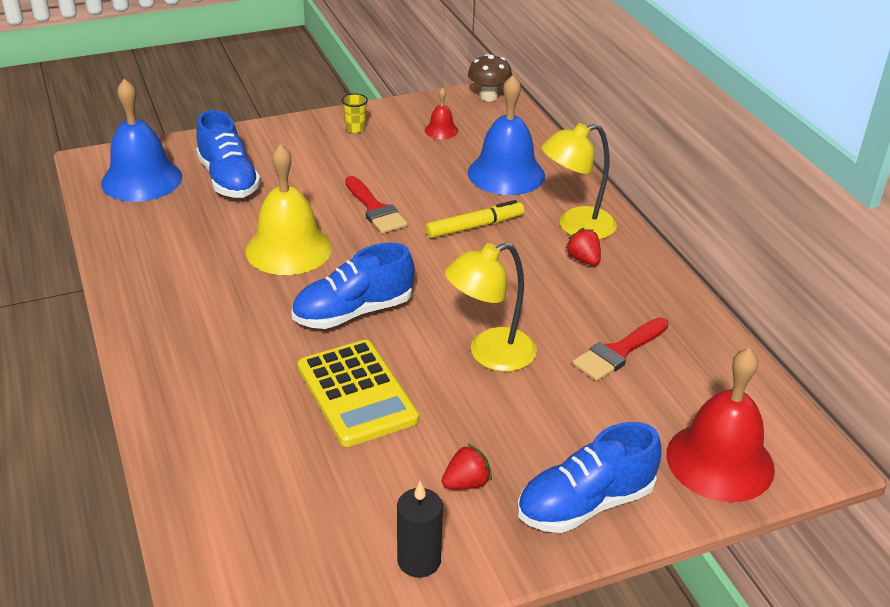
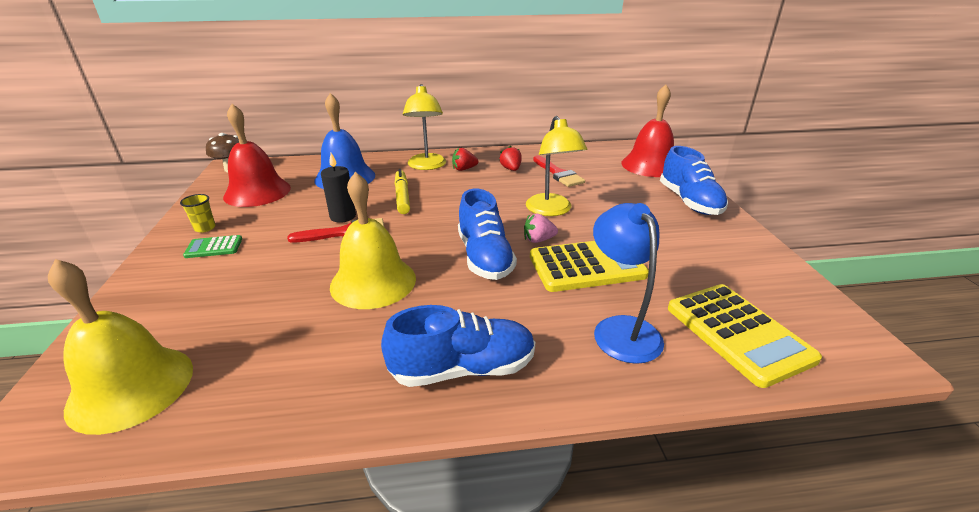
camera: 75 degrees left, 5 degrees down
(141, 179) = (131, 387): blue bell -> yellow bell
(228, 179) = (211, 311): blue shoe -> blue shoe (463, 369)
(242, 423) = (621, 329): none -> blue lamp
(248, 518) = (738, 333): none -> yellow calculator
(323, 146) = (214, 247): none -> green calculator
(405, 349) = (538, 240): none -> pink strawberry
(419, 560) = (754, 260): black candle -> black candle (343, 216)
(441, 130) = (257, 192): red bell -> red bell, size x2.16
(466, 483) = (678, 234): red strawberry -> red strawberry (511, 169)

